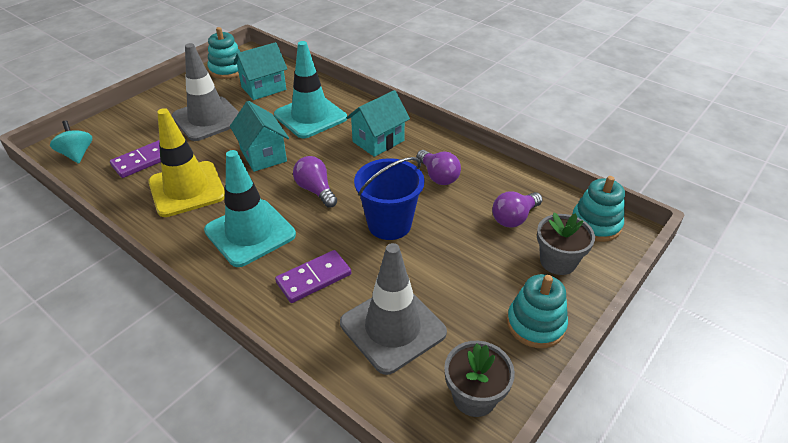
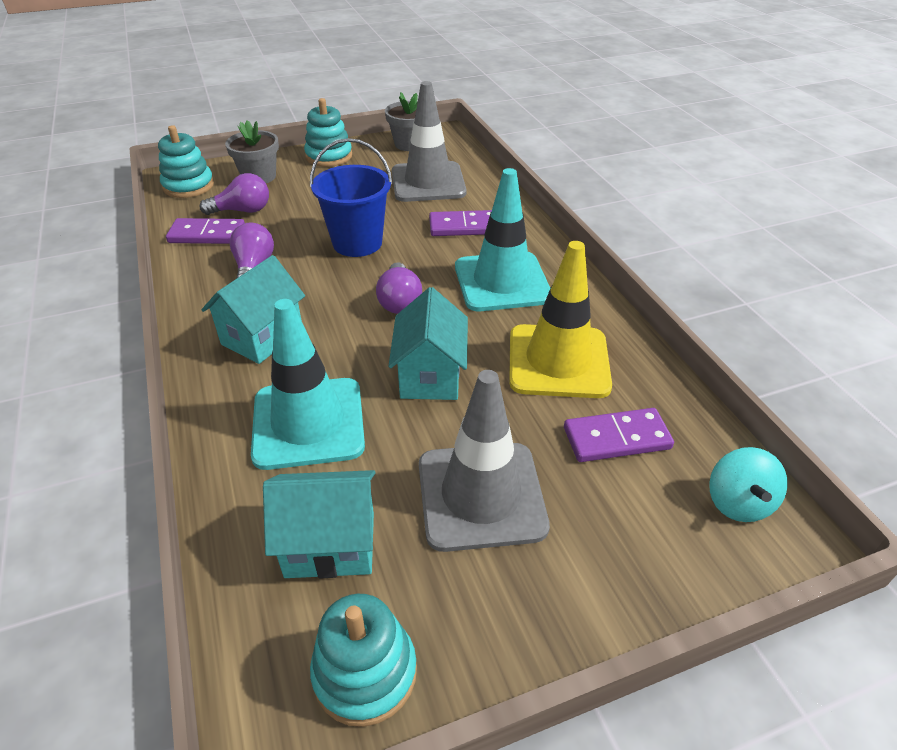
camera: 150 degrees left, 0 degrees up
(378, 141) = (262, 337): turquoise house -> turquoise house turned 45 degrees counterclockwise
(506, 187) = (207, 234): none -> purple domino

